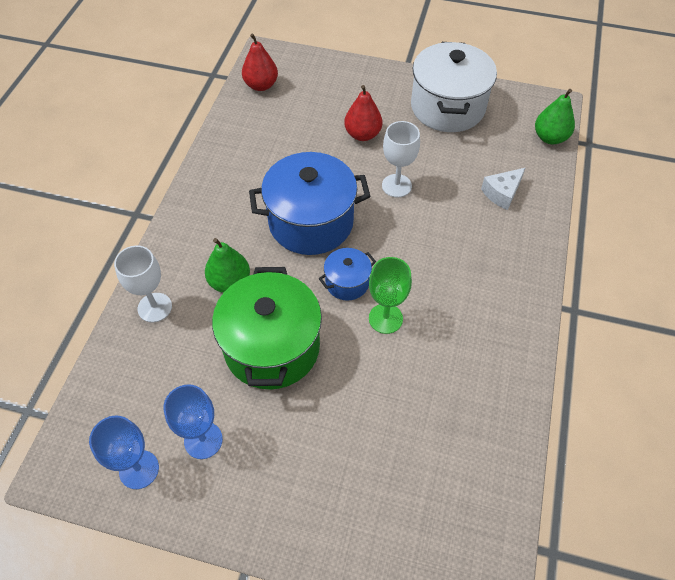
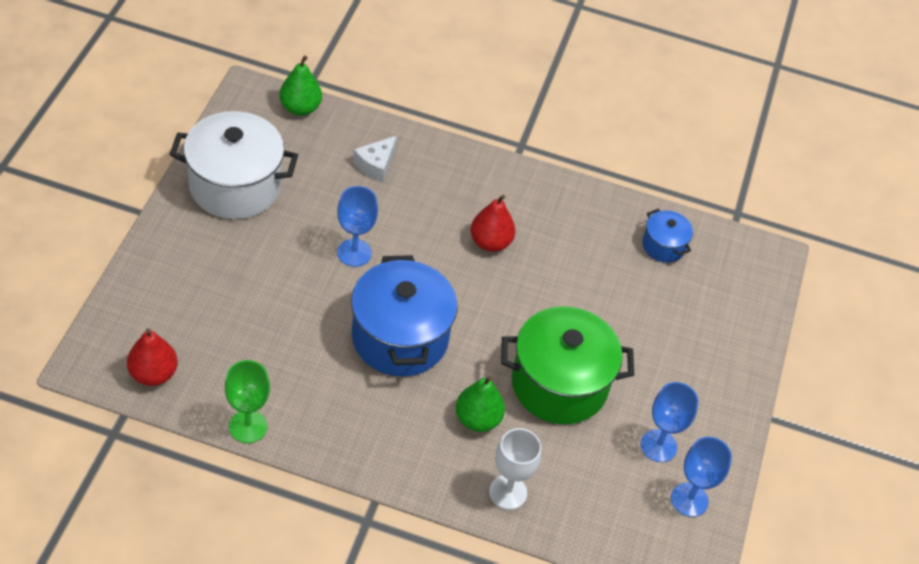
camera: 95 degrees left, 5 degrees down
(347, 282) = (483, 313): blue pot -> blue pot (663, 246)
(362, 134) = (267, 274): red pear -> red pear (490, 242)
(385, 318) = (528, 287): green goblet -> green goblet (248, 426)
(396, 186) = (354, 253): white goblet -> blue goblet
(502, 193) = (376, 165): white cheese -> white cheese turned 75 degrees clockwise

